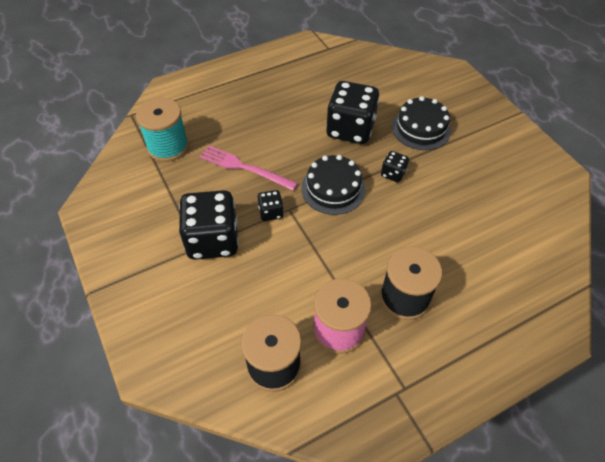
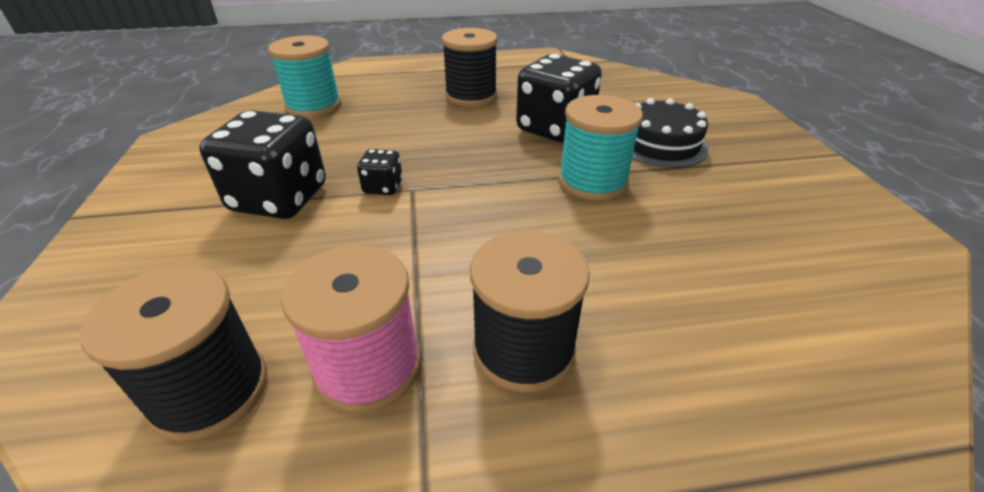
camera: 20 degrees right, 15 degrees down
(244, 168) = (386, 138): pink fork -> none
(276, 107) = (471, 96): none -> black spool
(333, 189) = (490, 180): black cake -> none
(393, 174) = (592, 182): black dice -> turquoise spool

